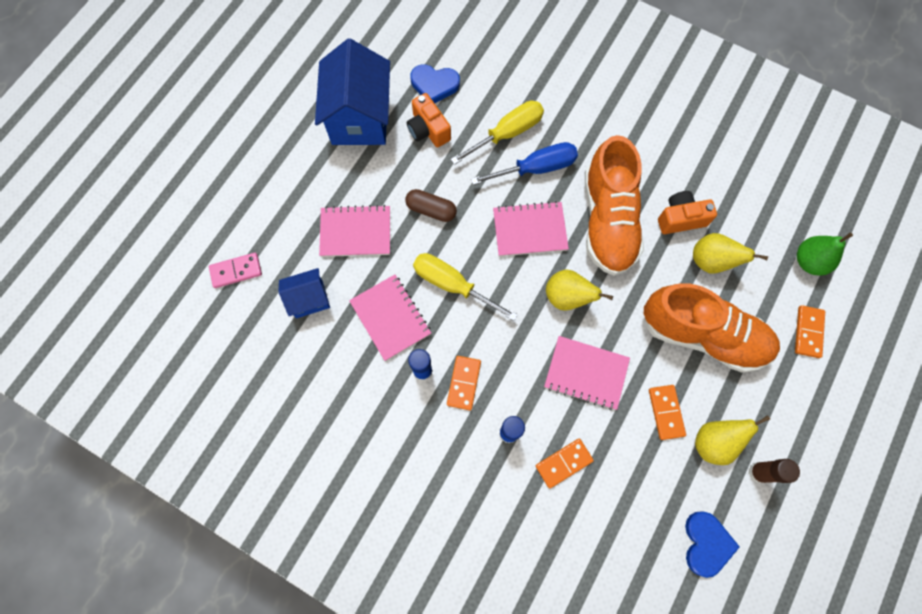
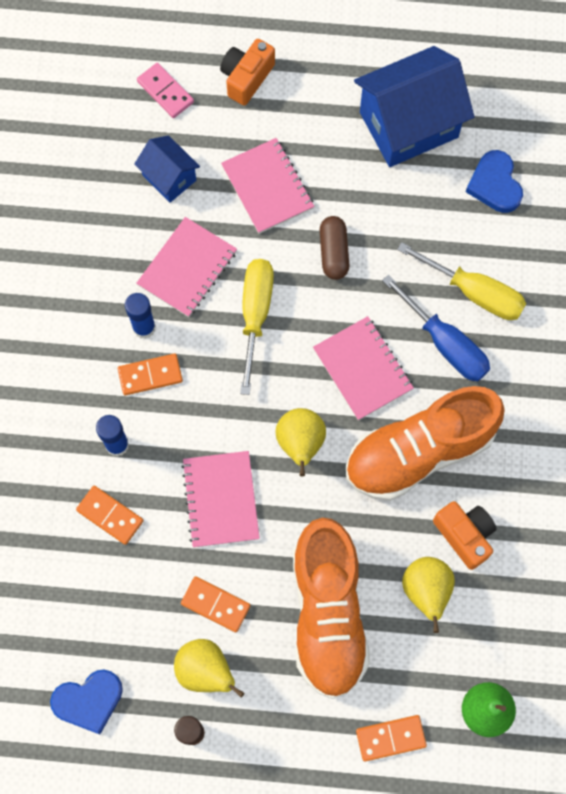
camera: 65 degrees right, 0 degrees up
(428, 130) = (432, 204): orange camera -> orange camera (246, 78)
(666, 412) = (215, 604): orange domino -> orange domino turned 60 degrees clockwise

